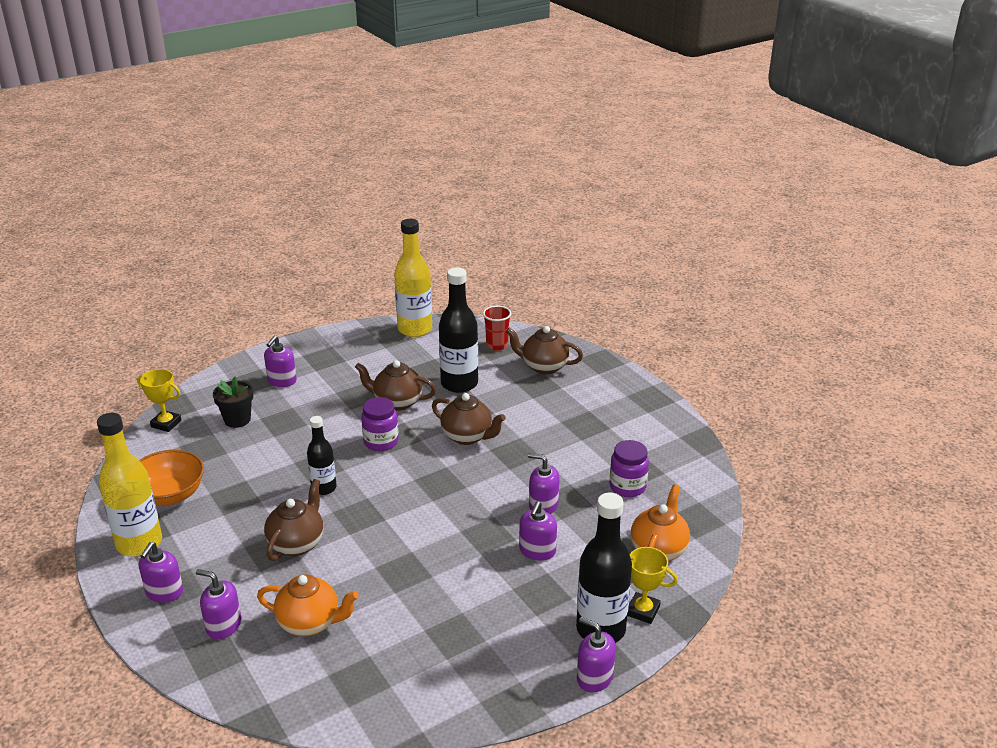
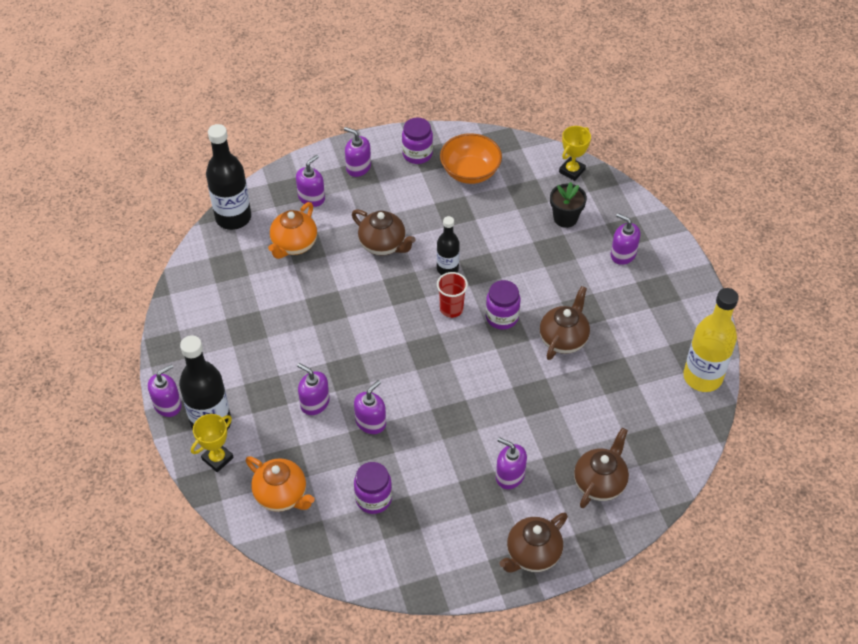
camera: 105 degrees right, 20 degrees up
(139, 543) = (417, 154): yellow bottle -> purple jar
(459, 384) = (584, 397): black bottle -> black bottle (233, 218)
(467, 436) = (491, 386): brown teapot -> brown teapot (532, 554)
(497, 345) = (653, 448): red cup -> red cup (451, 309)
(560, 412) = (510, 476): none -> purple soap dispenser

